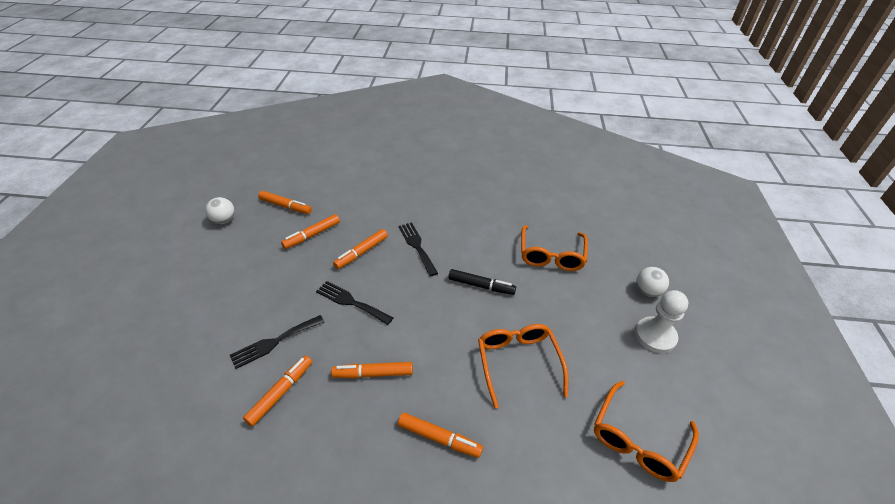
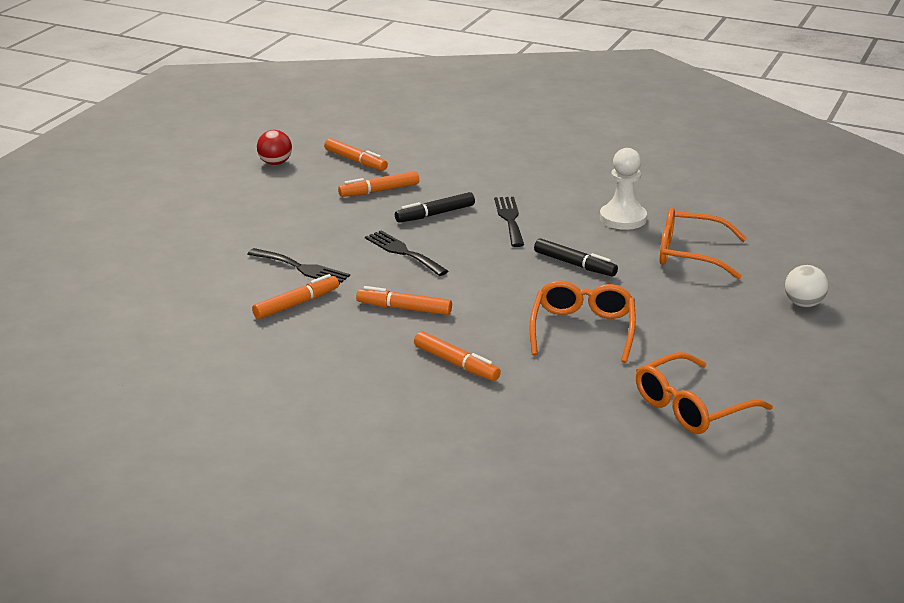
camera: 20 degrees right, 15 degrees down
(224, 220) = (275, 163): white ball -> red ball
(274, 342) = (302, 268): black fork -> black fork turned 135 degrees counterclockwise
(361, 252) = (435, 214): orange marker -> black marker
(551, 256) = (689, 254): orange glasses -> orange glasses turned 75 degrees clockwise
(655, 336) = (781, 340): white pawn -> white pawn (623, 218)

